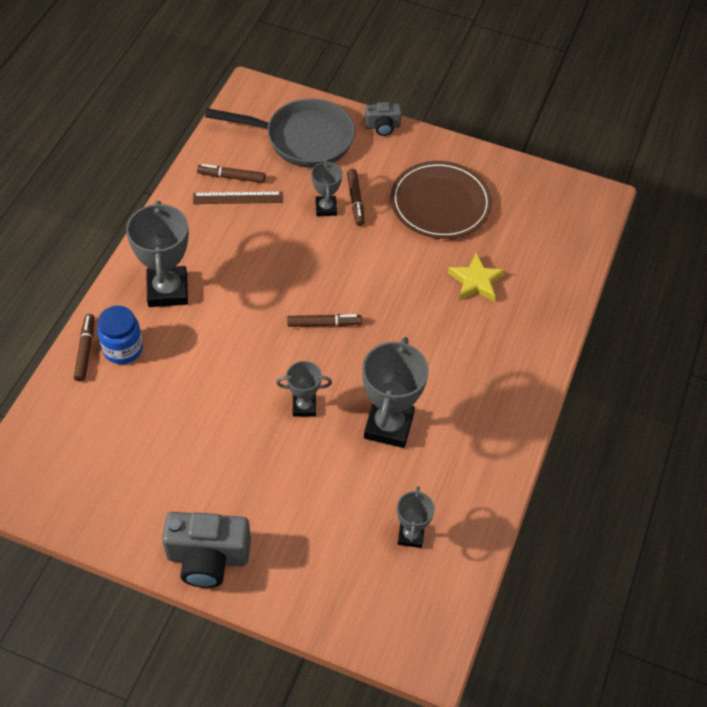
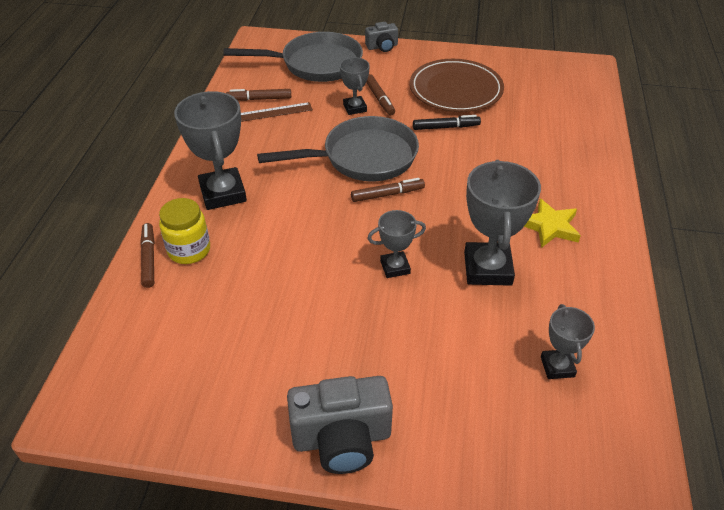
camera: 10 degrees left, 10 degrees down
(123, 349) = (189, 250): blue jar -> yellow jar
(314, 274) = (363, 158): none -> grey pan
(411, 252) = (446, 127): none -> black marker
(476, 281) = (514, 139): yellow star -> yellow star (549, 226)

